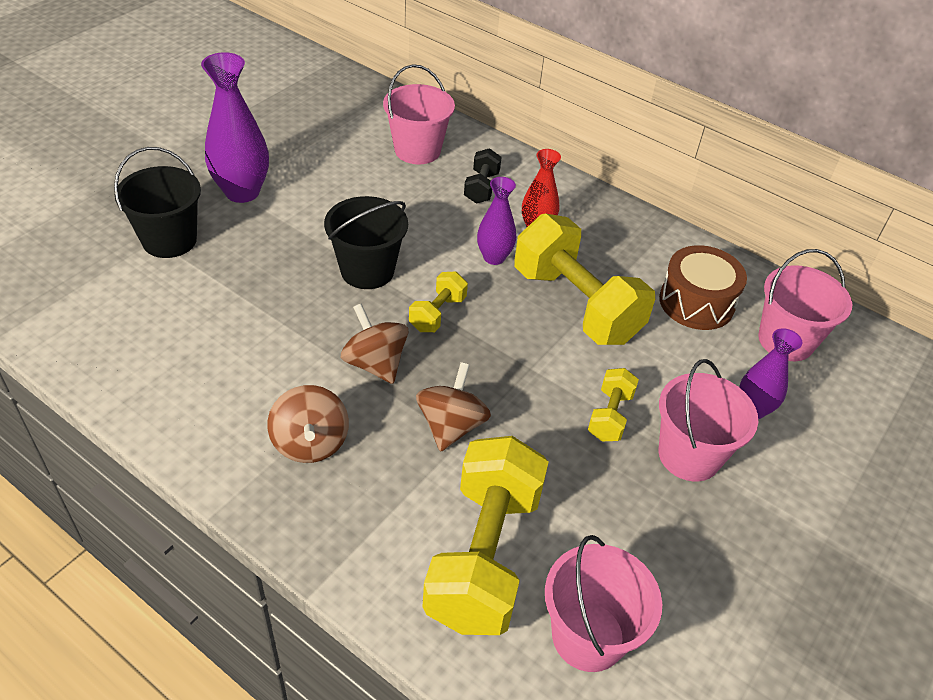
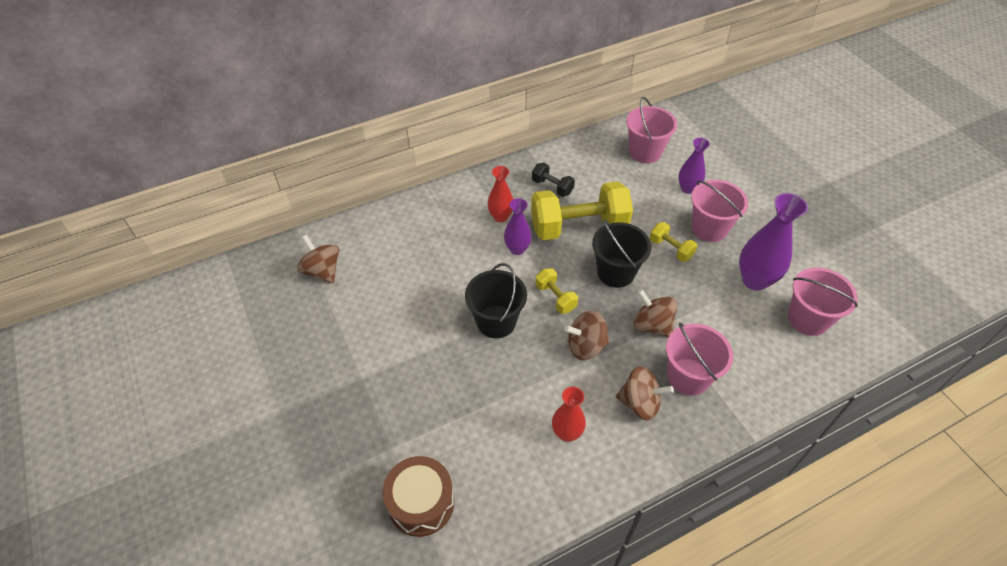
camera: 60 degrees left, 5 degrees up
(169, 240) = (398, 438): black bucket -> black bucket (615, 272)
(231, 379) = (566, 433): none -> red vase
(242, 192) = (366, 372): purple vase -> purple vase (755, 280)
(358, 121) = (322, 271): none -> brown spinning top
(417, 150) = (381, 248): pink bucket -> pink bucket (688, 376)
(481, 188) = (444, 228): black dumbbell -> black dumbbell (552, 187)
(484, 556) = (749, 344): yellow dumbbell -> none
(696, 302) = (601, 173): brown drum -> brown drum (421, 503)

